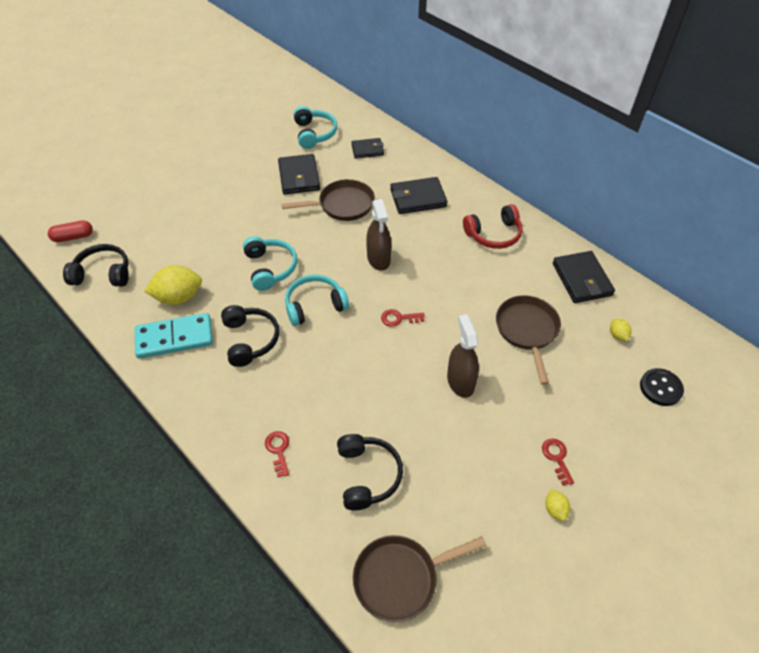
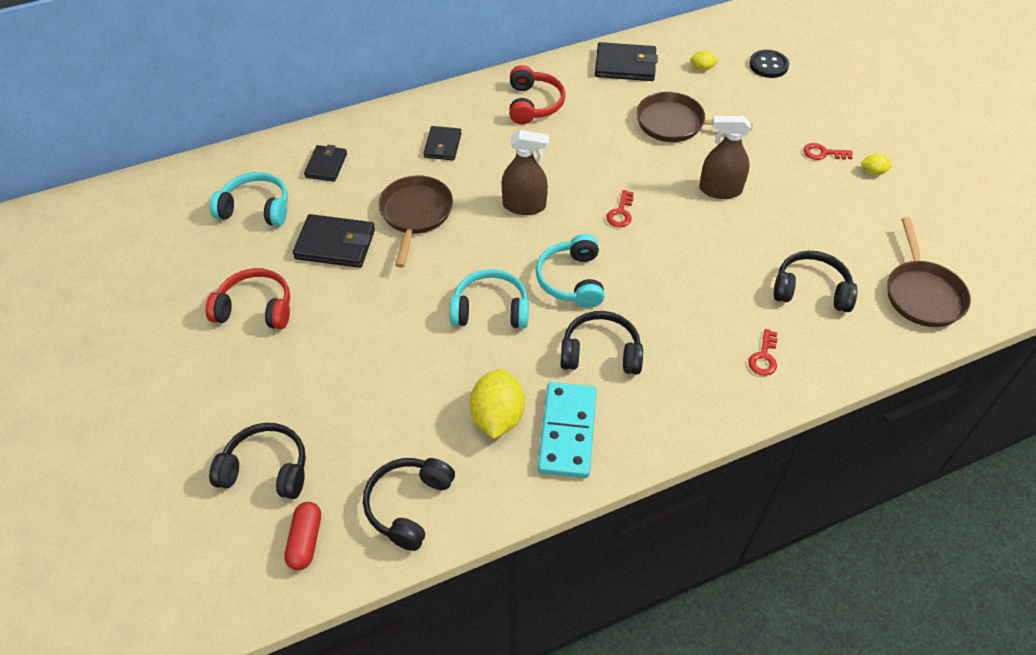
camera: 70 degrees left, 0 degrees up
(118, 205) = (266, 469): none -> black headphones
(234, 161) = (255, 308): none -> red headphones
(278, 450) = (764, 357): red key -> red key turned 75 degrees counterclockwise
(418, 198) = (442, 145): black wallet -> black wallet, size x0.64

